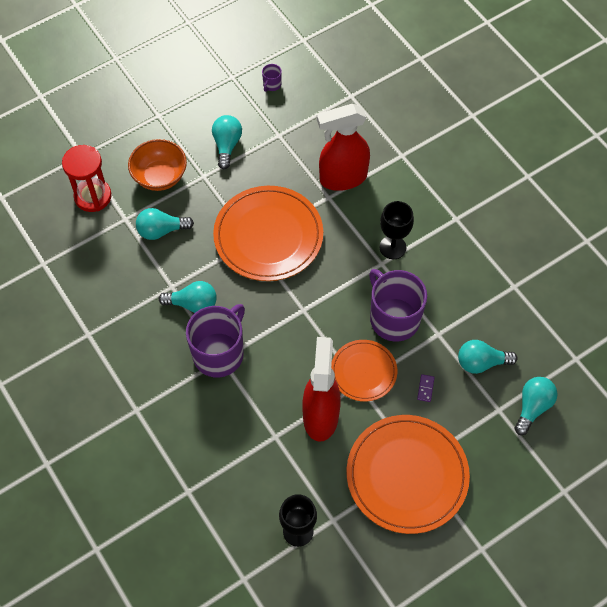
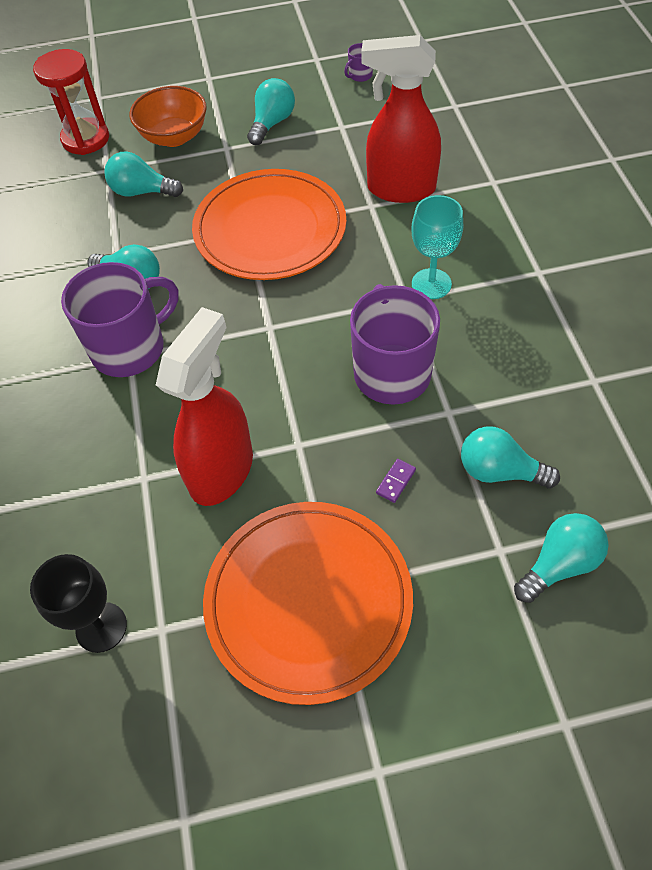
camera: 25 degrees right, 5 degrees down
(363, 372) = (314, 430): orange plate -> none
(392, 247) = (431, 284): black goblet -> turquoise goblet

